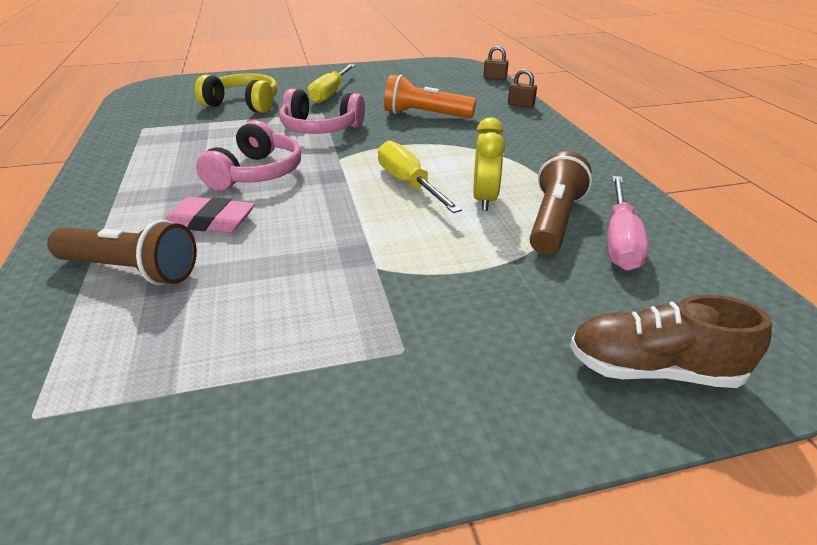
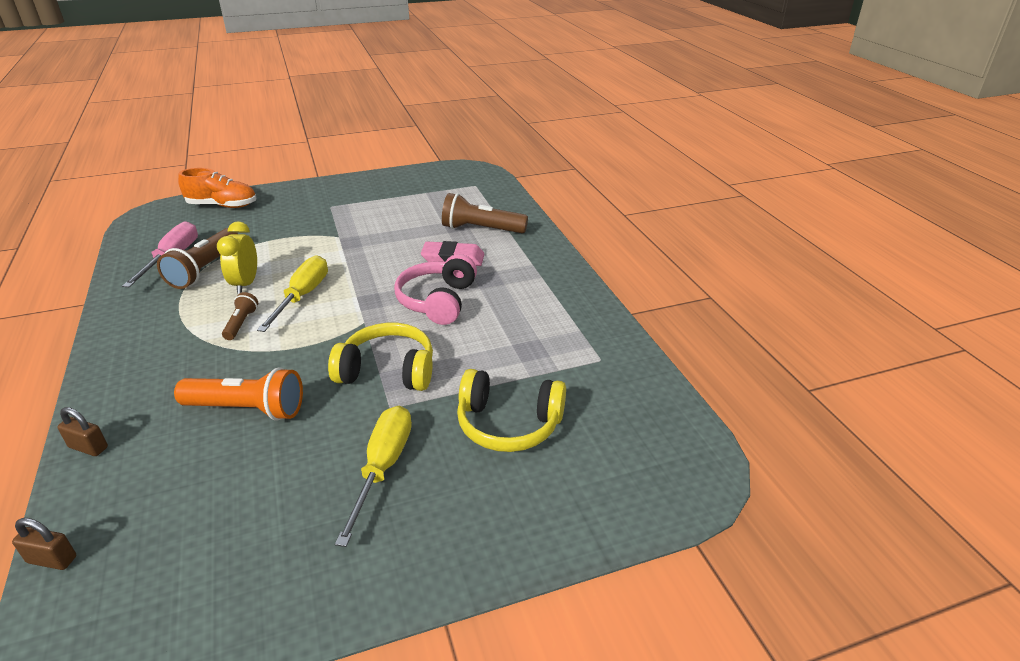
camera: 175 degrees right, 0 degrees up
(320, 128) = (388, 371): pink headphones -> yellow headphones
(408, 184) = (302, 296): yellow screwdriver -> yellow screwdriver turned 135 degrees counterclockwise
(463, 163) = (241, 323): none -> brown flashlight
(653, 369) = (222, 205): brown shoe -> orange shoe

